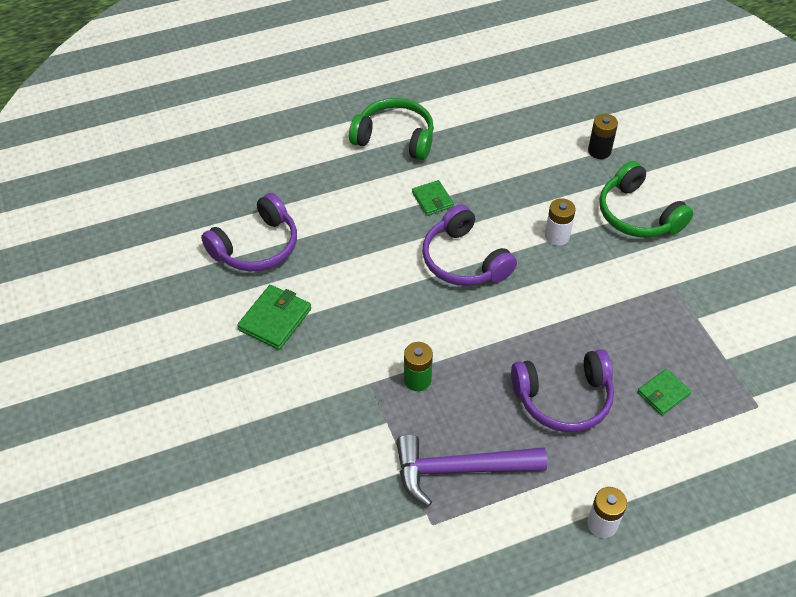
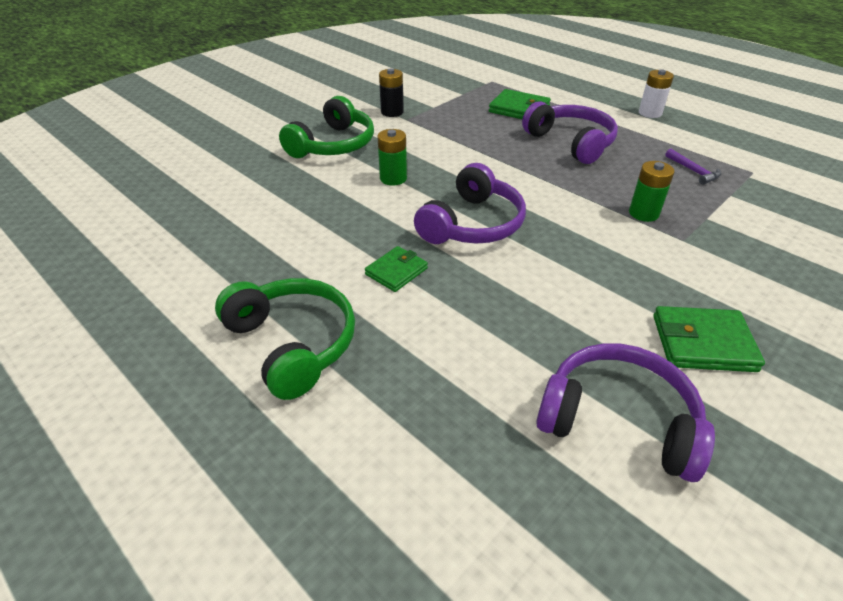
camera: 115 degrees left, 10 degrees down
(395, 138) = (292, 344): green headphones -> green headphones turned 150 degrees clockwise
(460, 469) = (693, 171): purple hammer -> purple hammer, size x0.45
(557, 236) = (393, 178): white battery -> green battery
(599, 151) = (248, 178): black battery -> black battery (392, 112)
(663, 393) = (519, 109): green wallet -> green wallet, size x1.52

